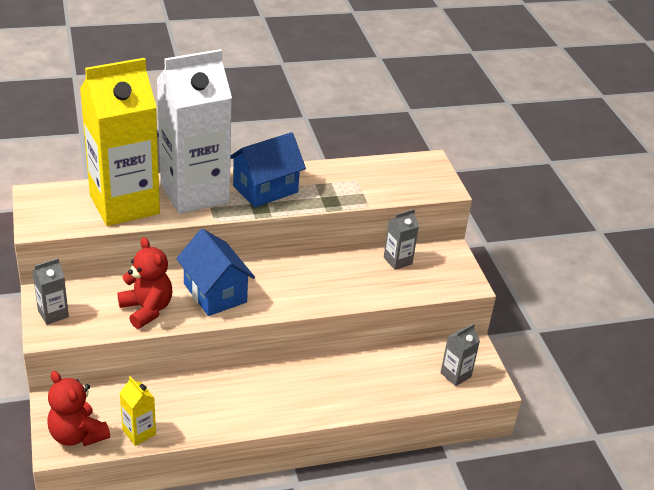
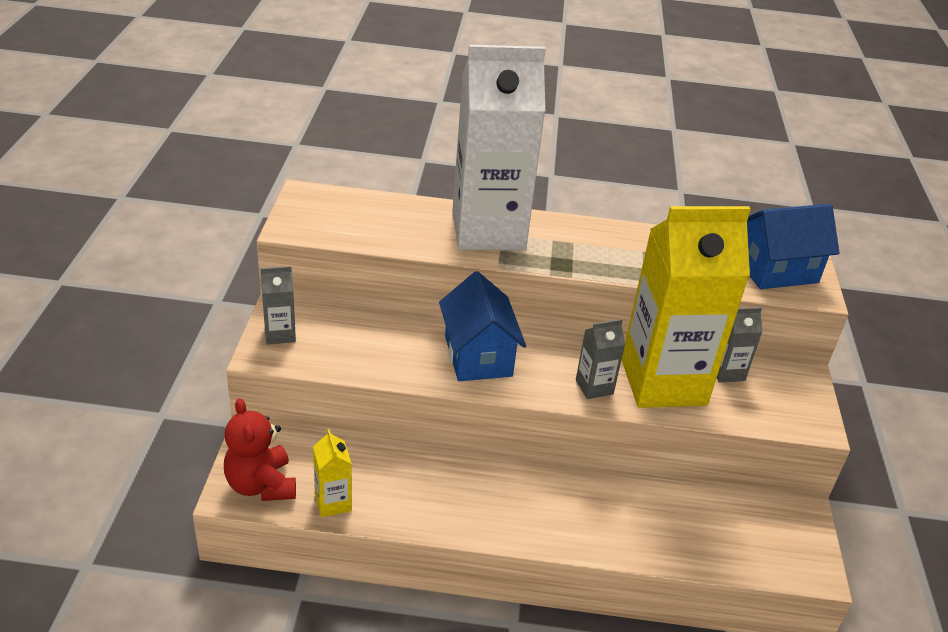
camera: 20 degrees right, 0 degrees up
(124, 204) = (400, 225): yellow carton -> yellow carton (663, 382)
(147, 309) = (388, 355): red teddy bear -> none
(265, 189) = (577, 244): blue house -> blue house (776, 270)
(455, 375) = (766, 542): grey carton -> grey carton (594, 387)

